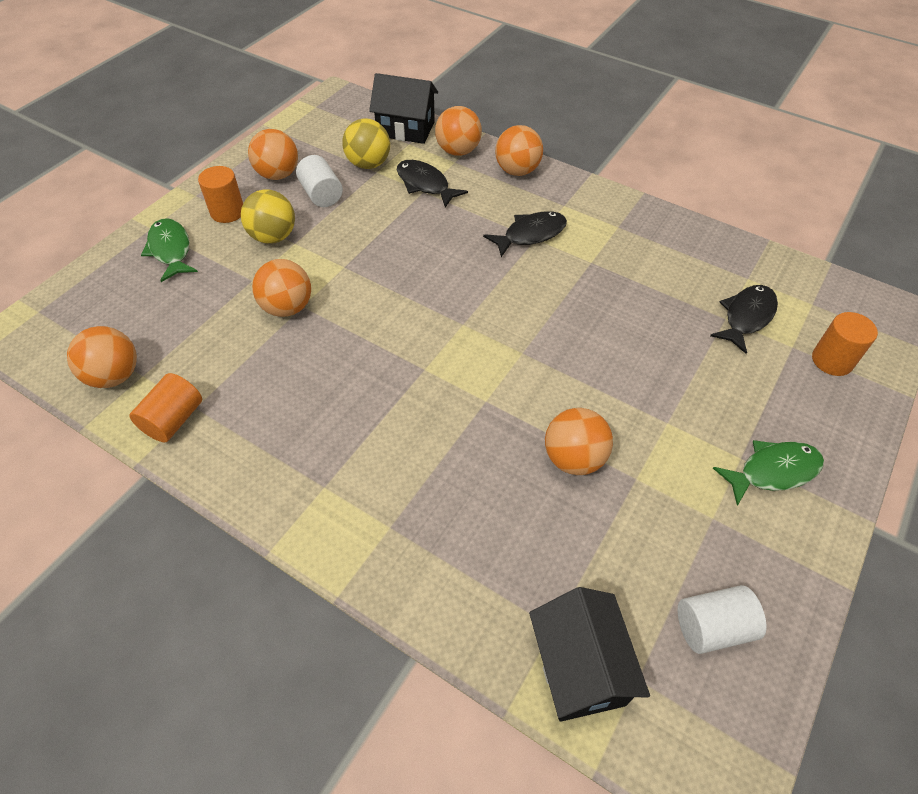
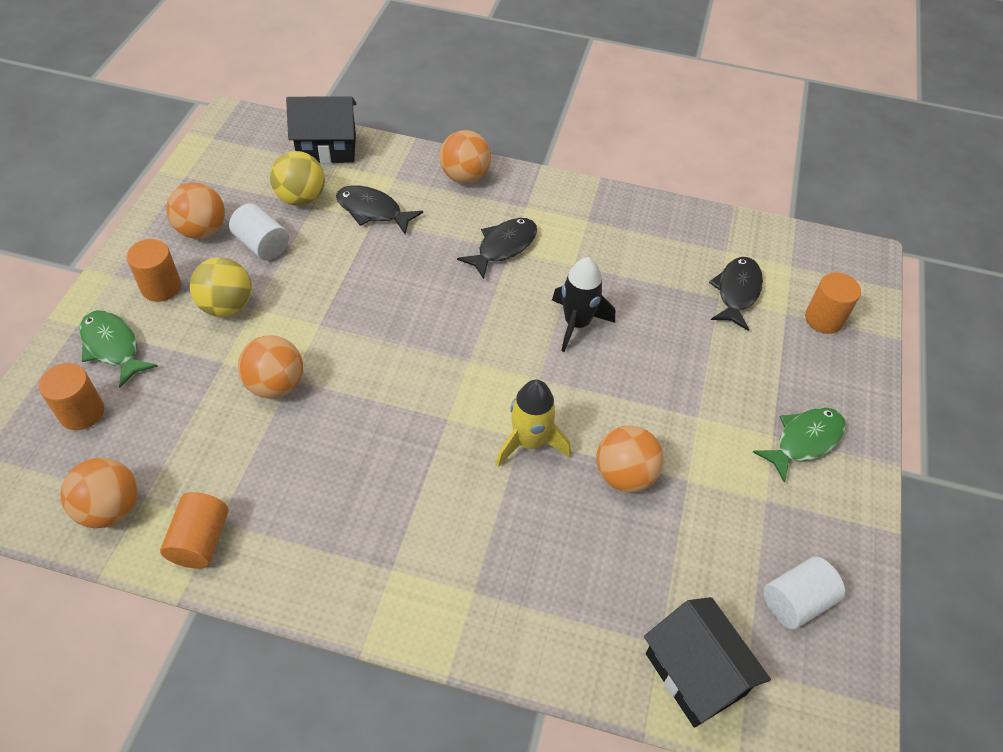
camera: 20 degrees left, 0 degrees up
(125, 295) = (82, 412): none -> orange cylinder
(458, 151) = (394, 165): orange ball -> none
(492, 407) = (529, 442): none -> yellow rocket
(575, 313) = (576, 323): none -> black rocket

